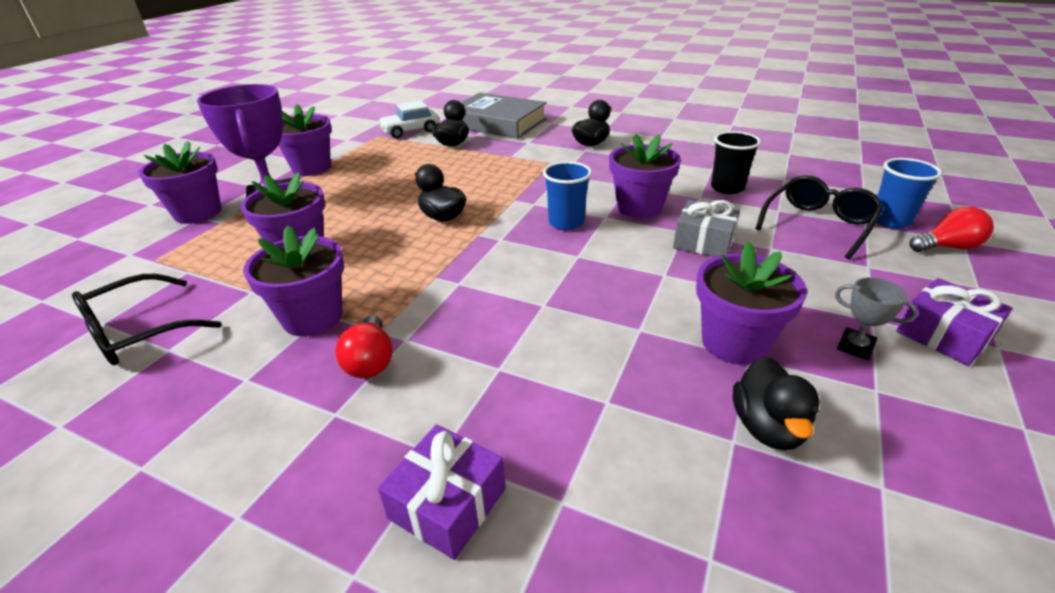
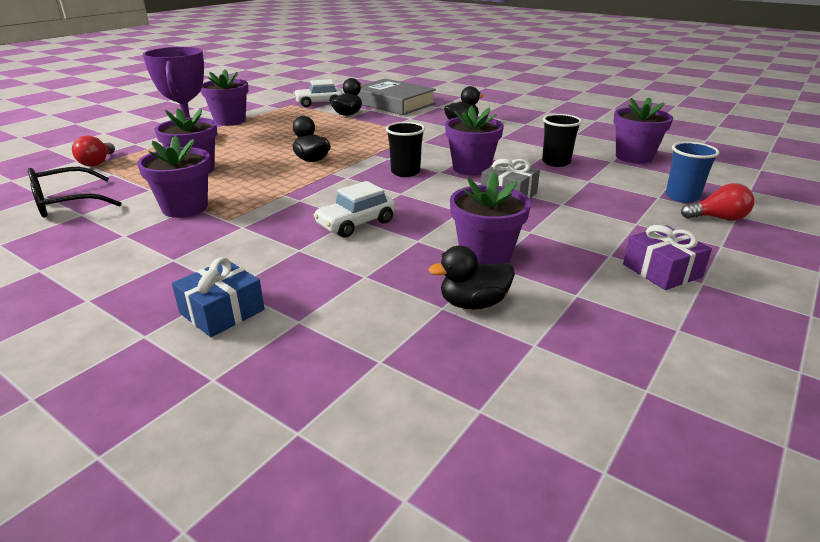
camera: 10 degrees right, 5 degrees down
(198, 213) = (134, 141): purple flower pot -> purple flower pot (634, 157)
(370, 361) = (212, 235): red light bulb -> red light bulb (97, 162)
(448, 503) = (222, 311): purple gift -> blue gift
(550, 313) = (356, 223): none -> white car
(566, 222) = (405, 172): blue cup -> black cup
(767, 427) = (473, 303): black duck -> black duck turned 60 degrees clockwise
(818, 224) = (615, 193): black glasses -> none
(855, 347) = (580, 269): grey trophy -> none

